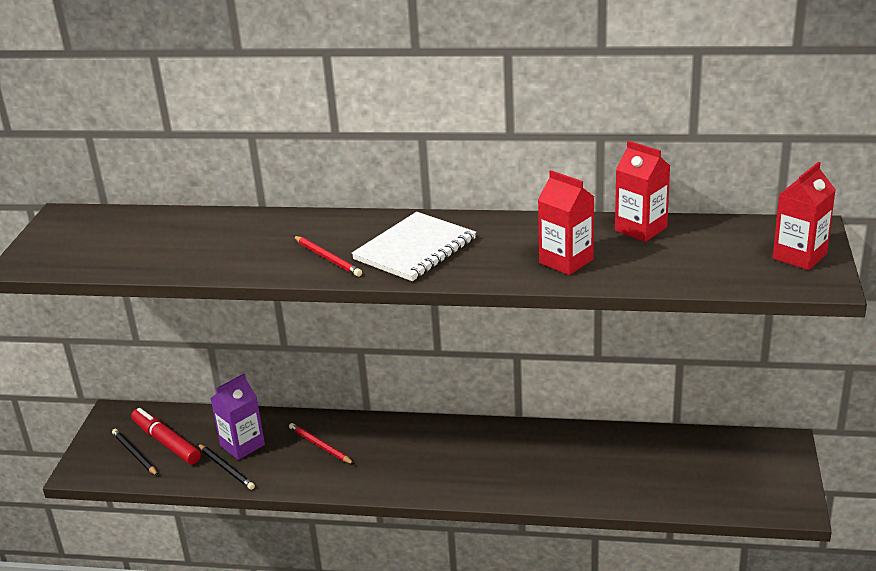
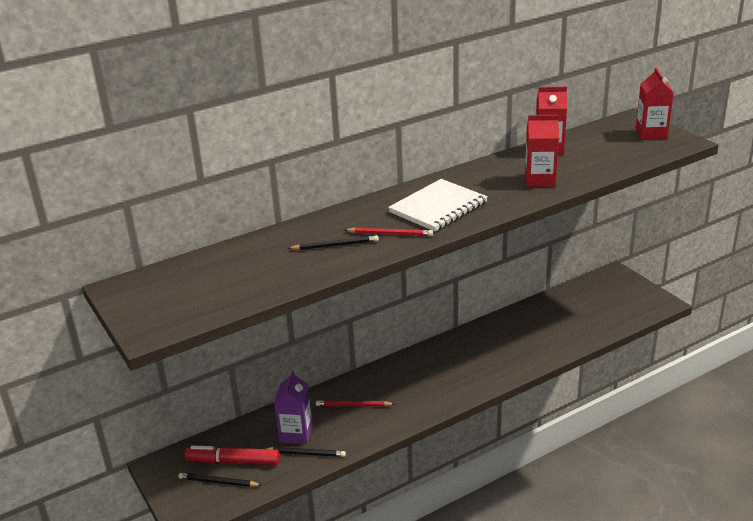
camera: 40 degrees left, 0 degrees up
(266, 249) = (335, 245): none -> black pencil
(415, 249) = (438, 207): white notebook -> white notebook turned 45 degrees clockwise

